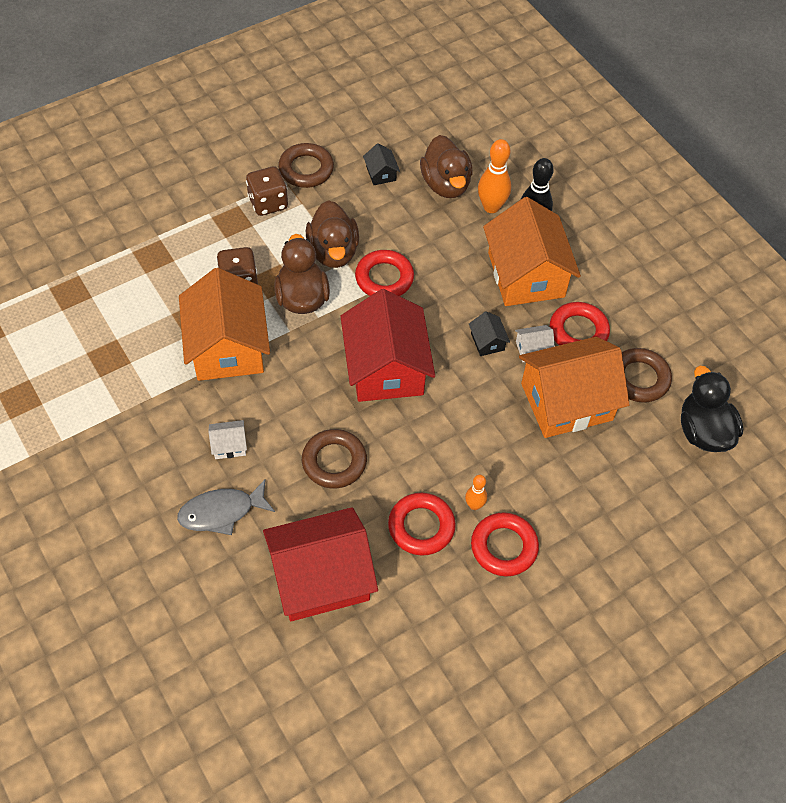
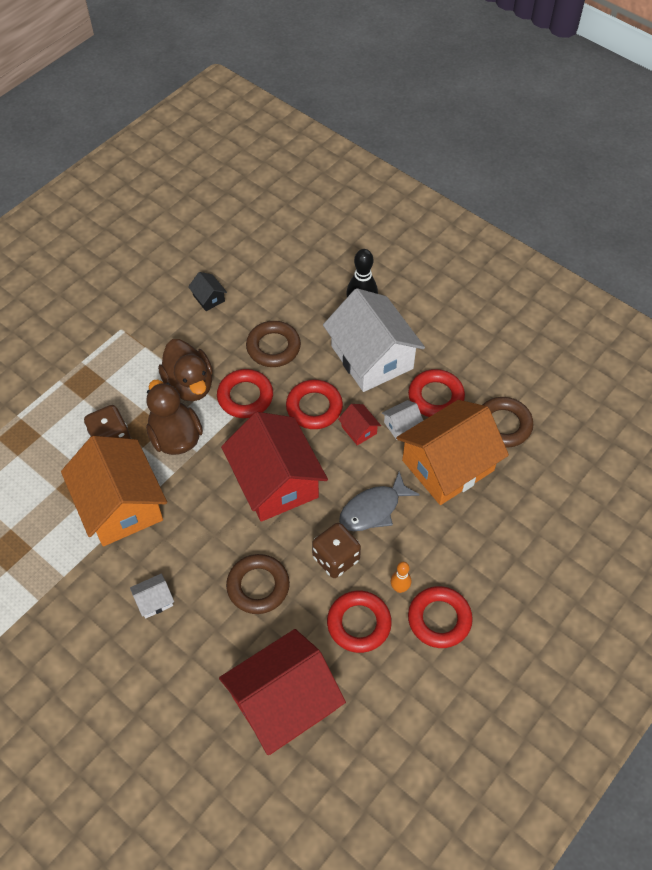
camera: 15 degrees left, 0 degrees up
(221, 512) = (169, 668): grey fish -> grey fish (373, 509)
(268, 203) = (113, 354): brown dice -> brown dice (336, 558)
(306, 169) = (138, 313): brown ring -> brown ring (273, 347)
(446, 184) = (271, 293): brown duck -> none
(450, 307) = (314, 407): none -> red ring
(487, 342) = (359, 430): black house -> red house
(491, 207) = (319, 303): orange bowling pin -> none
(526, 275) = (372, 357): orange house -> white house
(703, 431) = (574, 457): black duck -> none

